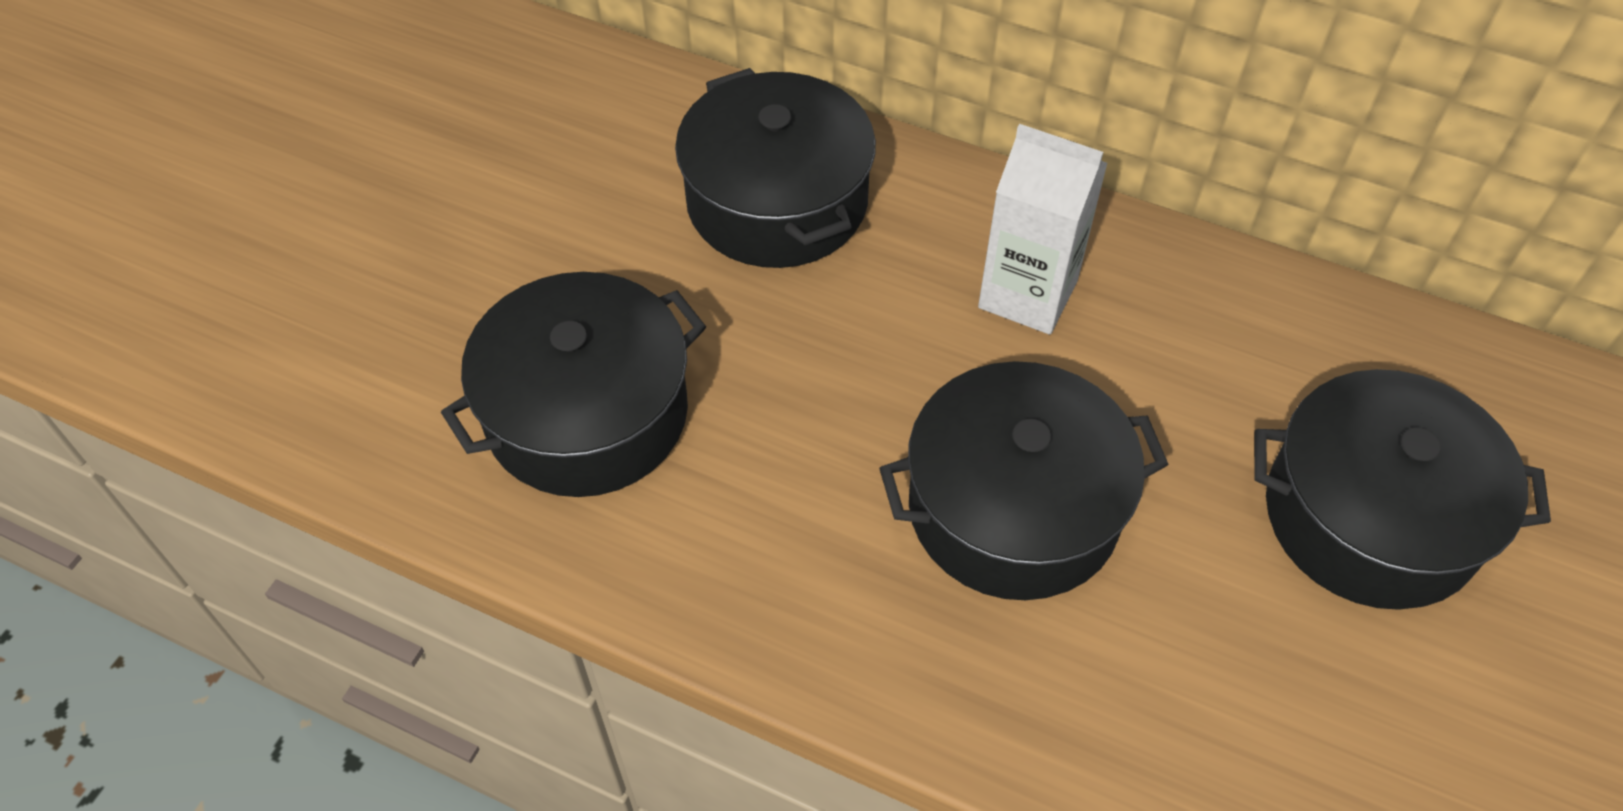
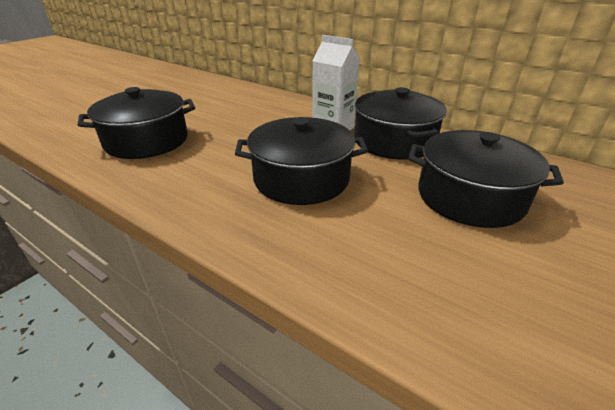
camera: 10 degrees right, 20 degrees down
(777, 201) = (251, 105): black pot -> black pot (394, 141)

